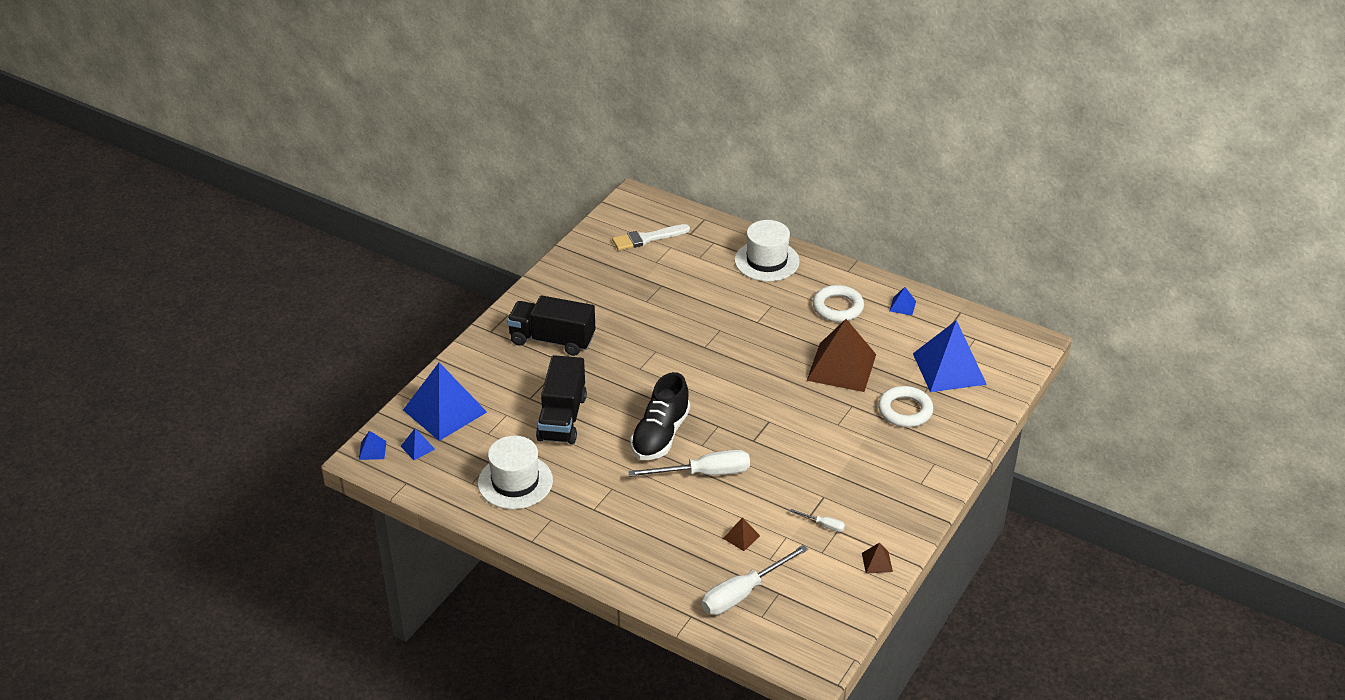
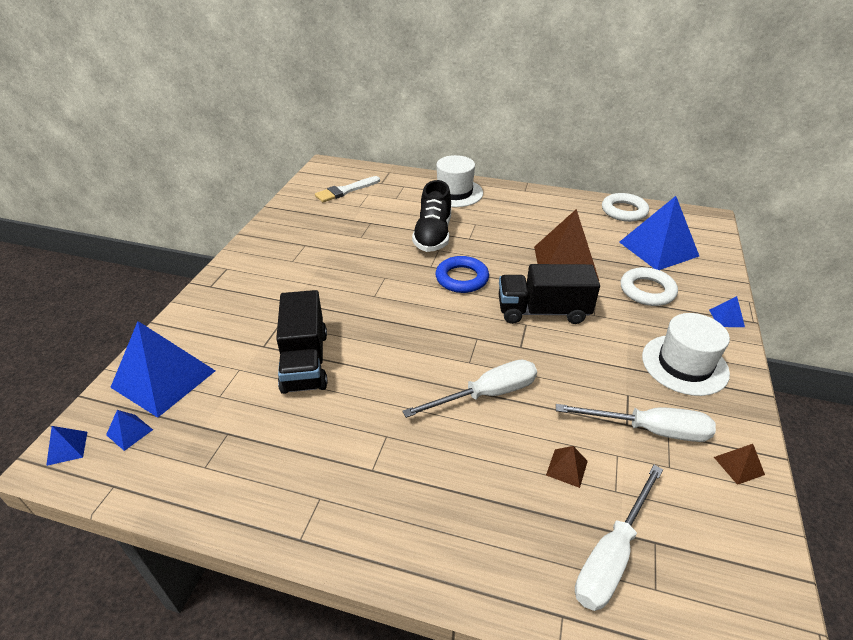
camera: 15 degrees left, 0 degrees up
(515, 482) = (262, 453): white hat -> white hat (684, 364)
(552, 340) = (277, 284): black truck -> black truck (543, 311)
(660, 435) = (420, 360): black shoe -> black shoe (433, 235)
(729, 365) = (462, 278): none -> blue ring
(823, 525) = (649, 430): white screwdriver -> white screwdriver, size x2.17
(838, 307) = (533, 217): white ring -> white ring (624, 211)
(902, 306) = (585, 208): blue pyramid -> blue pyramid (726, 318)

